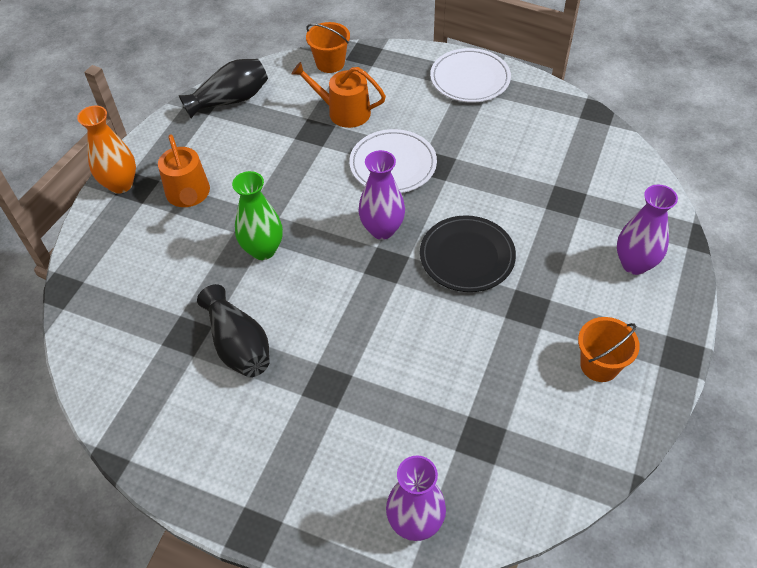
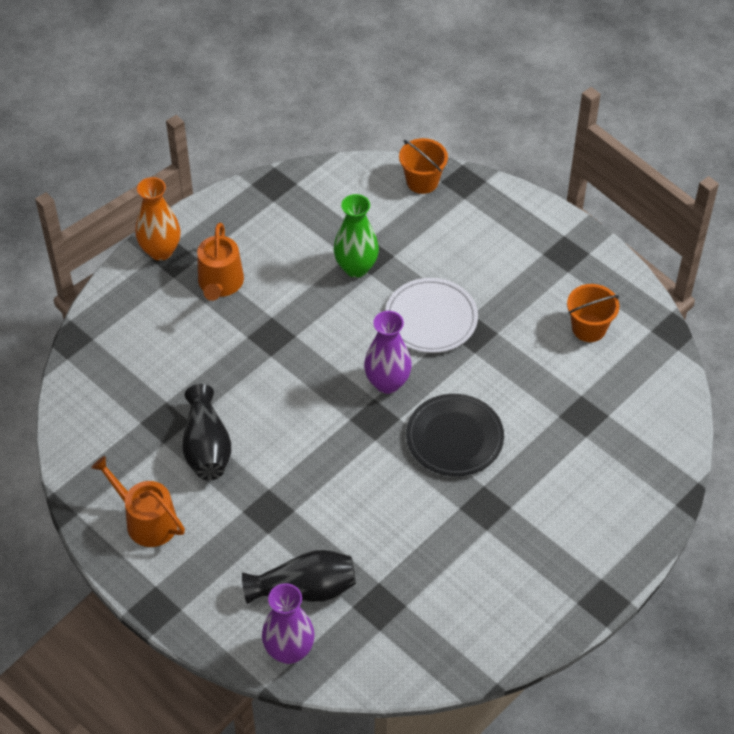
camera: 20 degrees right, 0 degrees up
(230, 100) = (302, 192): black vase -> black vase (304, 589)
(263, 250) = (266, 364): green vase -> green vase (356, 267)
(344, 112) = (410, 243): orange watering can -> orange watering can (146, 520)
(470, 79) = (560, 248): white plate -> none
(599, 365) = (521, 582): orange bucket -> orange bucket (589, 328)
(634, 264) = (612, 502): purple vase -> none

